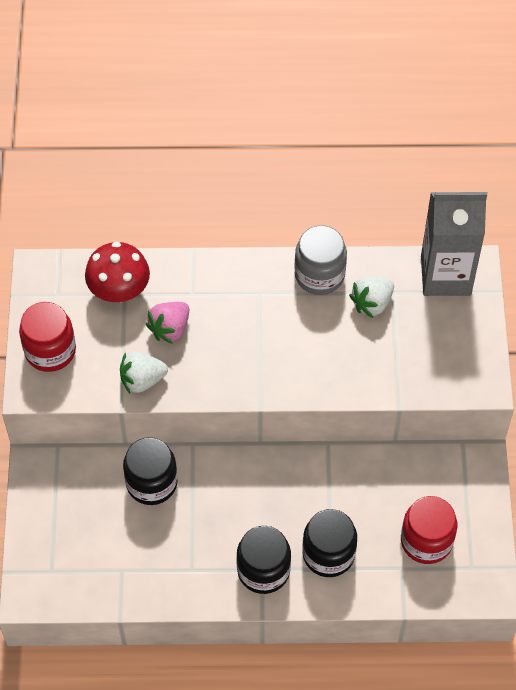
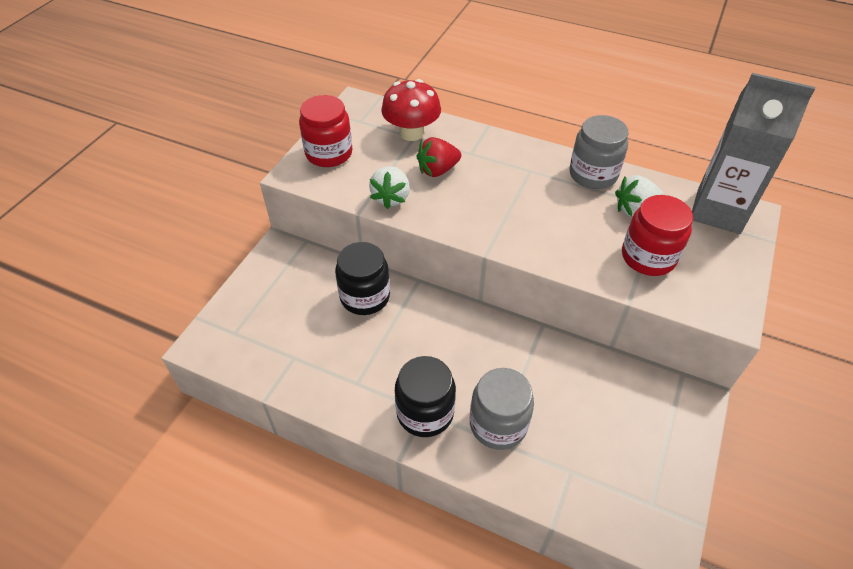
camera: 25 degrees right, 10 degrees down
(142, 380) = (391, 197): white strawberry -> white strawberry turned 90 degrees counterclockwise
(170, 329) = (437, 170): pink strawberry -> red strawberry
(328, 554) = (498, 424): black jar -> grey jar
(426, 541) = (609, 454): red jar -> red jar (648, 257)

